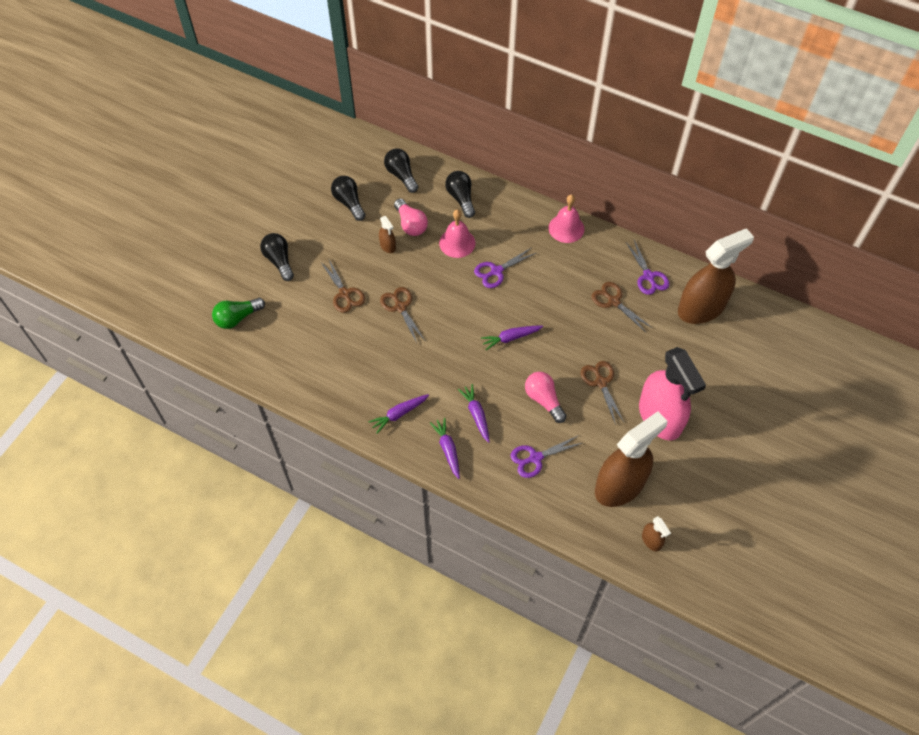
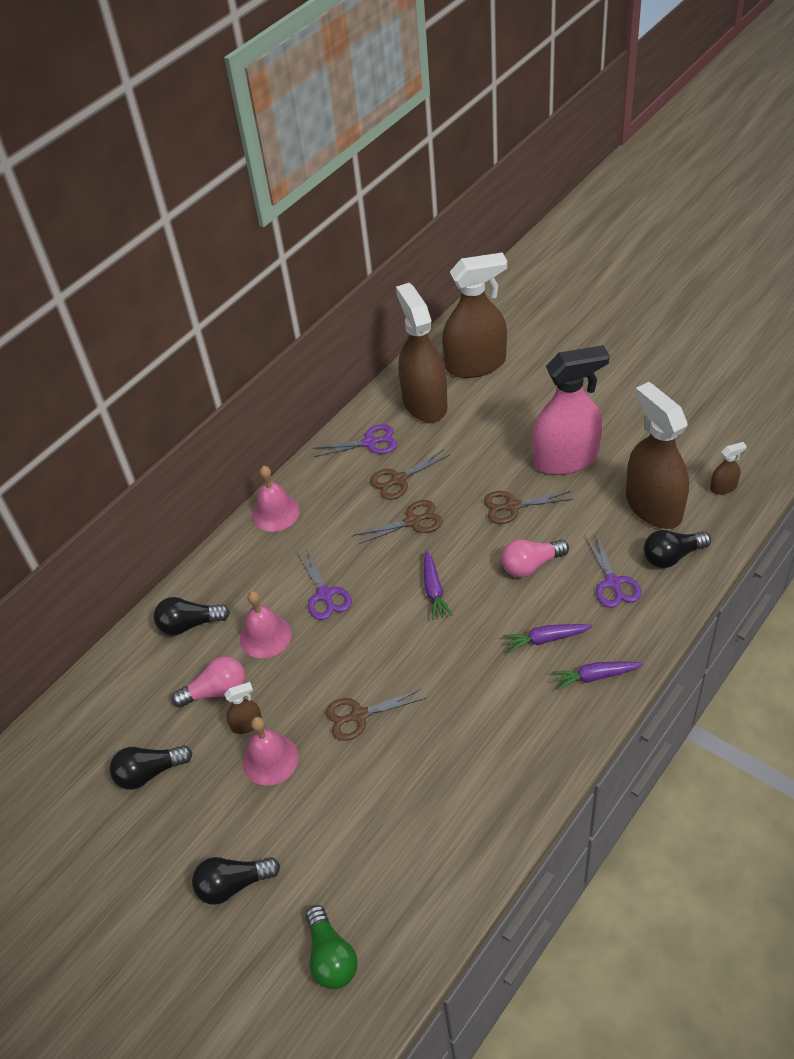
camera: 75 degrees left, 10 degrees down
(344, 294) = (319, 789): brown scissors -> brown scissors (412, 521)
(363, 263) = (270, 759): none -> pink bell
(399, 414) = (536, 730): purple carrot -> none
(401, 175) = (121, 696): black light bulb -> black light bulb (672, 556)
(757, 340) = (475, 364): none -> brown spray bottle

